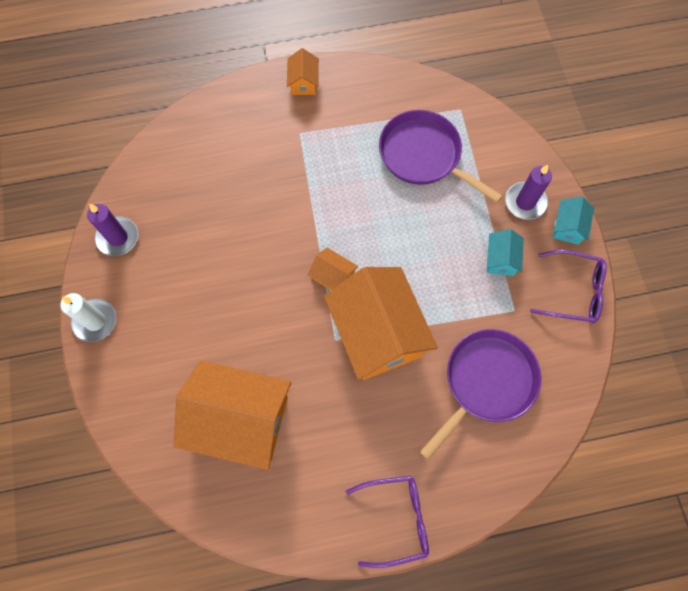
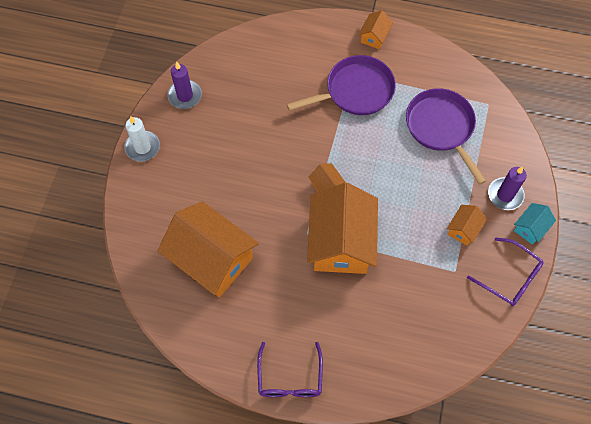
camera: 25 degrees right, 5 degrees down
(396, 519) = (290, 378): purple glasses -> purple glasses turned 75 degrees clockwise
(486, 382) = (406, 313): purple pan -> purple pan (355, 91)
(501, 259) = (463, 229): turquoise house -> orange house

